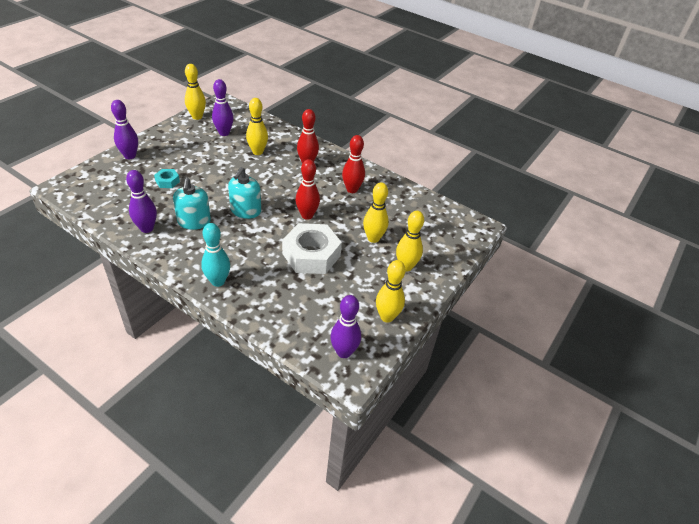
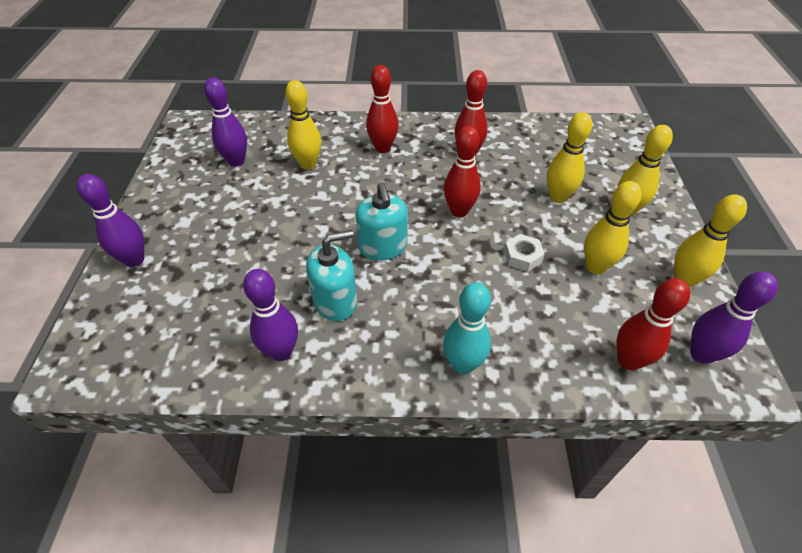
camera: 30 degrees left, 5 degrees up
(167, 181) = (233, 266): turquoise nut -> none
(194, 222) = (335, 301): turquoise soap dispenser -> turquoise soap dispenser turned 75 degrees counterclockwise
(197, 117) = (174, 157): yellow bowling pin -> yellow bowling pin (595, 267)
(300, 330) = (628, 360): none -> red bowling pin
(311, 255) = (522, 256): white nut -> white nut, size x0.46

